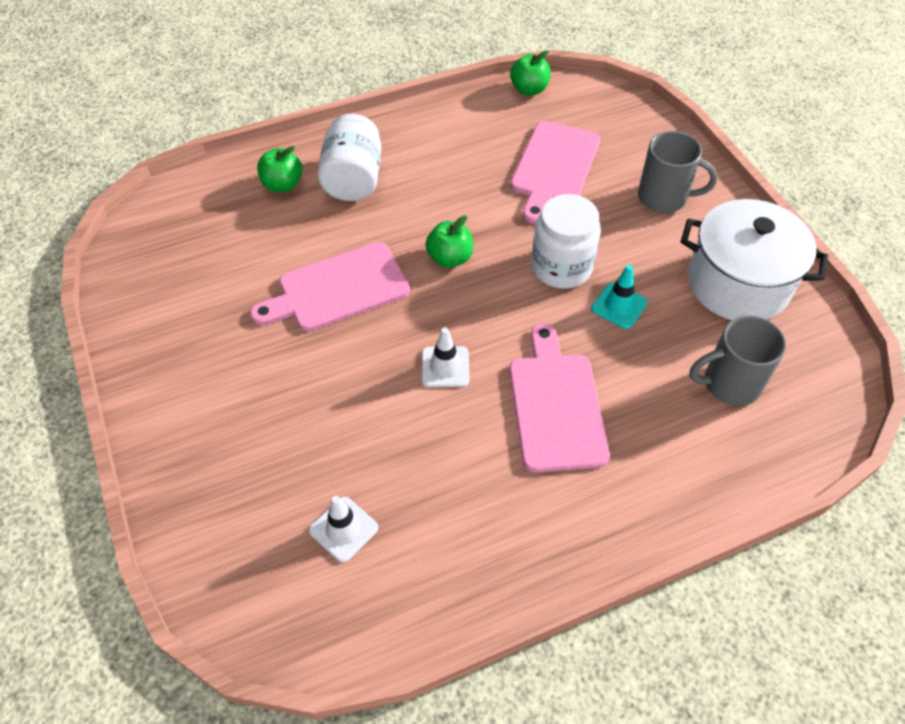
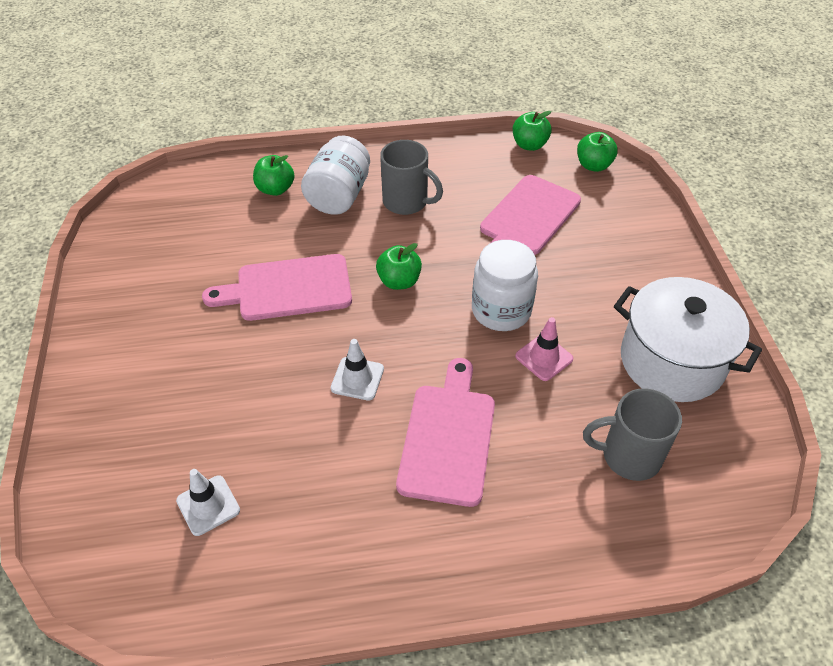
camera: 15 degrees right, 5 degrees down
(599, 100) = (593, 165): none -> green apple
(619, 306) = (544, 357): turquoise traffic cone -> pink traffic cone
(664, 198) = (625, 265): grey mug -> grey mug (406, 202)

